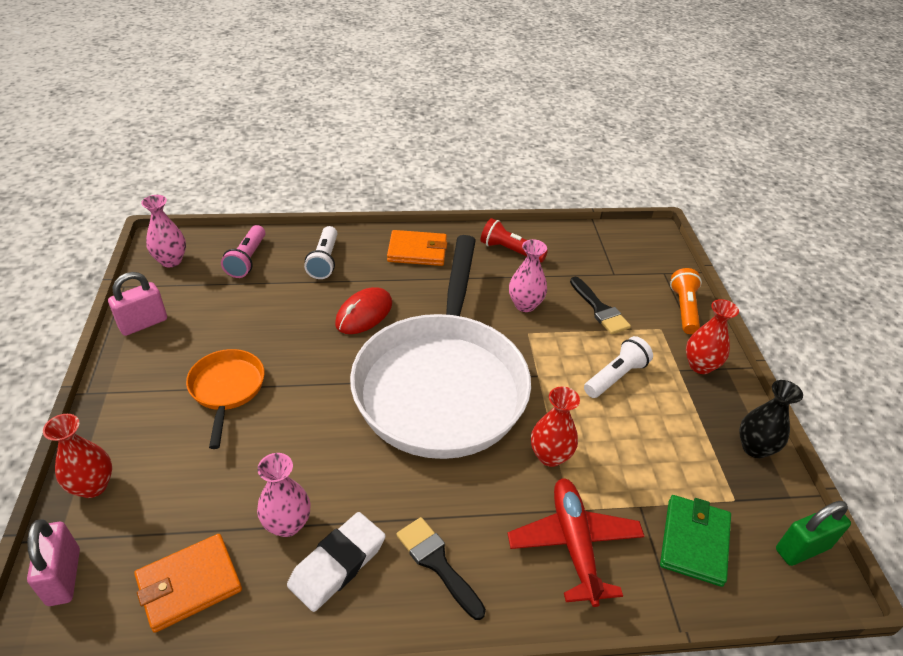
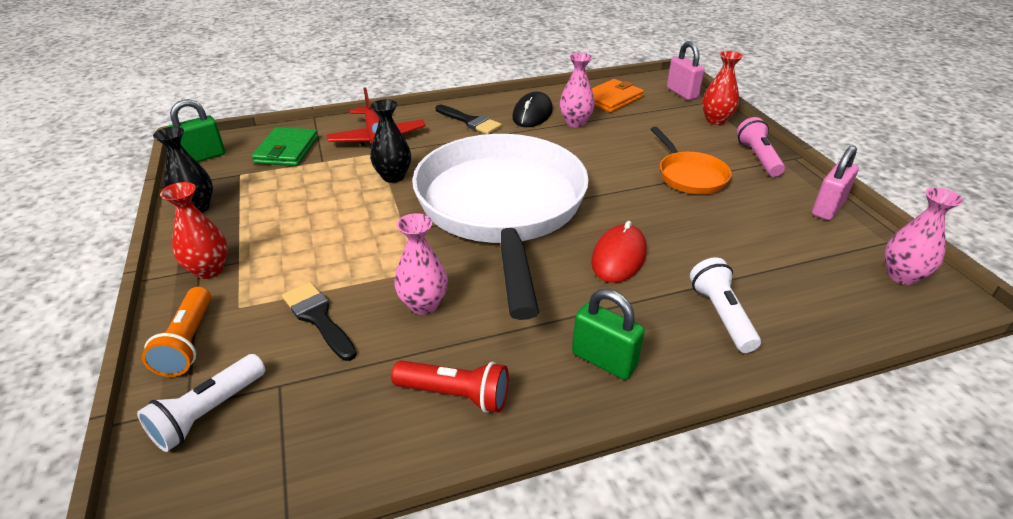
camera: 170 degrees right, 5 degrees down
(247, 260) = (817, 296): pink flashlight -> pink flashlight (758, 158)
(337, 564) = (532, 114): white eraser -> black mouse
(417, 251) = (604, 360): orange wallet -> green padlock
(550, 456) = (393, 176): red vase -> black vase
(616, 376) = (317, 243): white flashlight -> white flashlight (208, 413)

